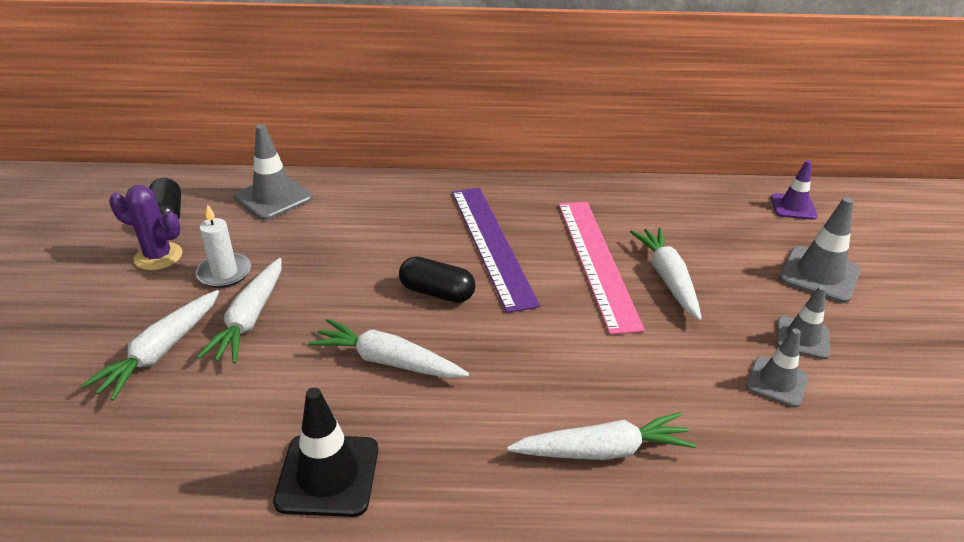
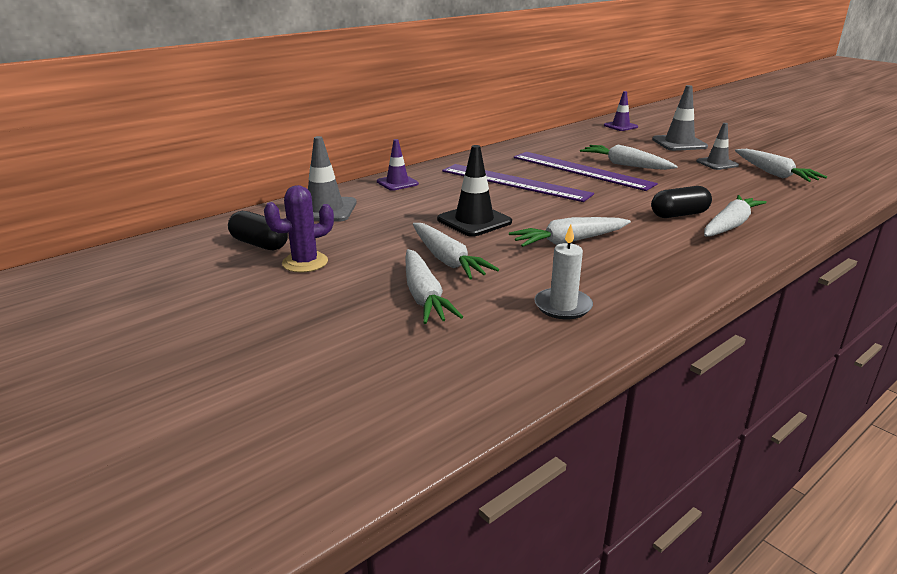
camera: 40 degrees left, 10 degrees down
(224, 273) = (377, 250): white candle -> white candle (563, 306)
(328, 475) = (643, 290): black traffic cone -> black traffic cone (474, 221)
(386, 190) = (397, 183): none -> purple traffic cone
(437, 292) = (530, 209): black capsule -> black capsule (679, 214)
(596, 262) = (581, 170): pink ruler -> purple ruler
(777, 382) = (738, 179): grey traffic cone -> none
(855, 401) = (774, 174): none -> white carrot

